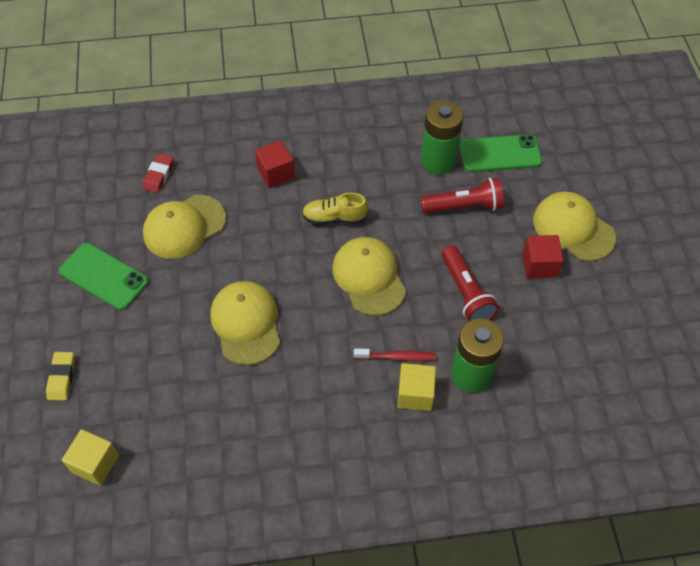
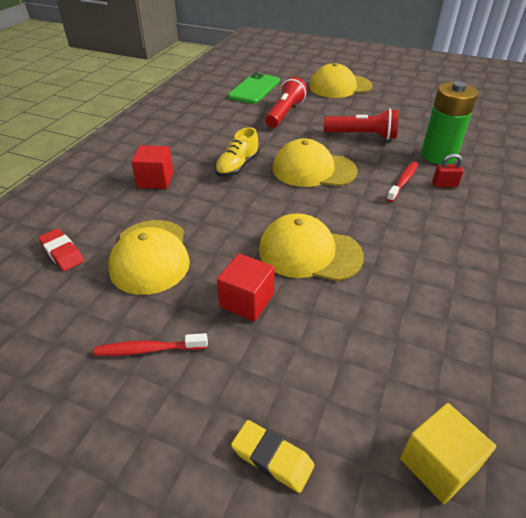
camera: 60 degrees left, 15 degrees down
(103, 276) = (148, 349): green phone -> red toothbrush
(415, 394) = (444, 185): yellow cube -> red padlock
(438, 161) = (234, 110): green battery -> none
(539, 265) = (360, 105): red cube -> red cube (246, 300)

